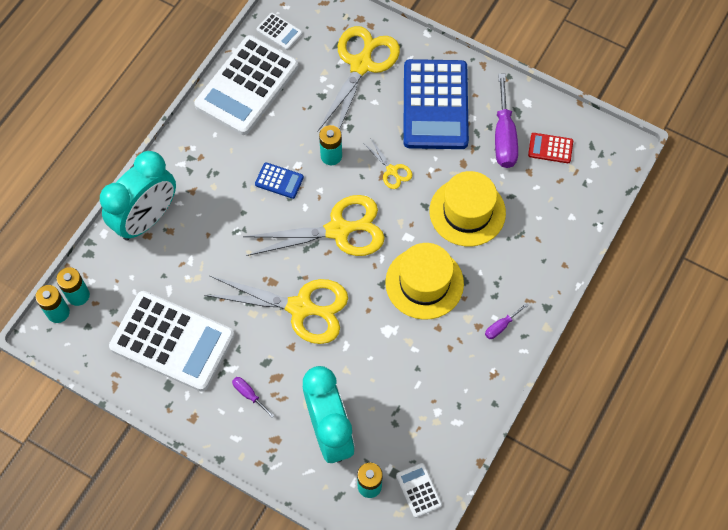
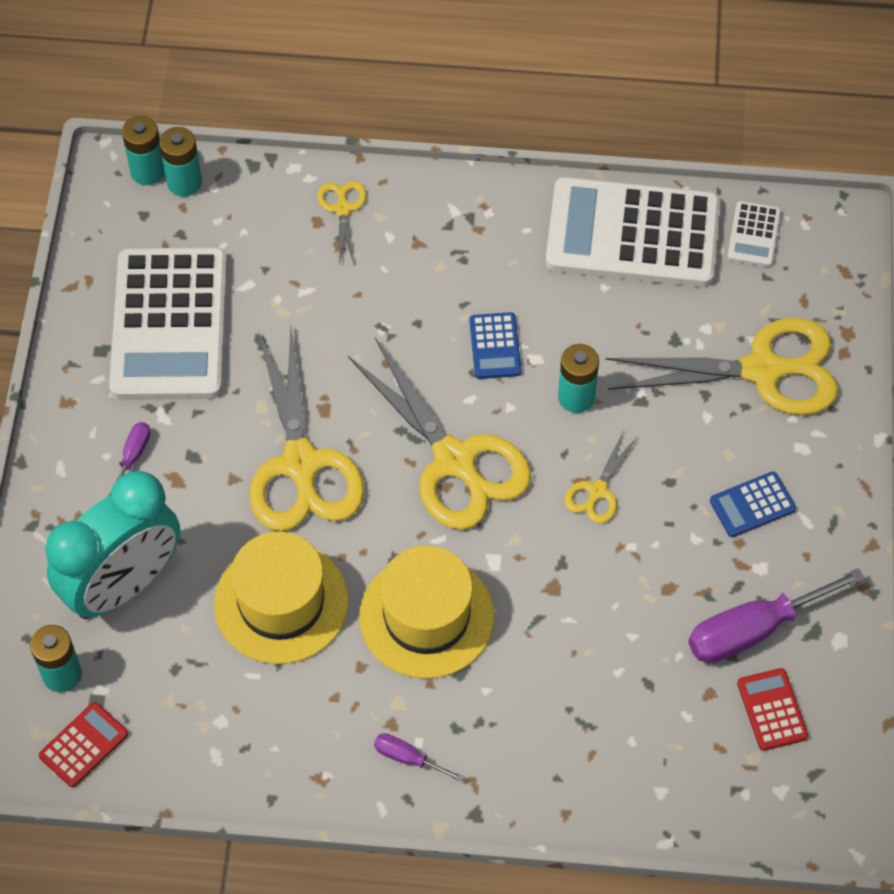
camera: 65 degrees right, 5 degrees down
(147, 219) = (342, 209): turquoise clock -> yellow scissors
(418, 490) = (83, 745): white calculator -> red calculator
(435, 105) = (752, 505): blue calculator -> blue calculator, size x0.42
(467, 212) = (584, 629): yellow hat -> yellow hat (281, 602)

